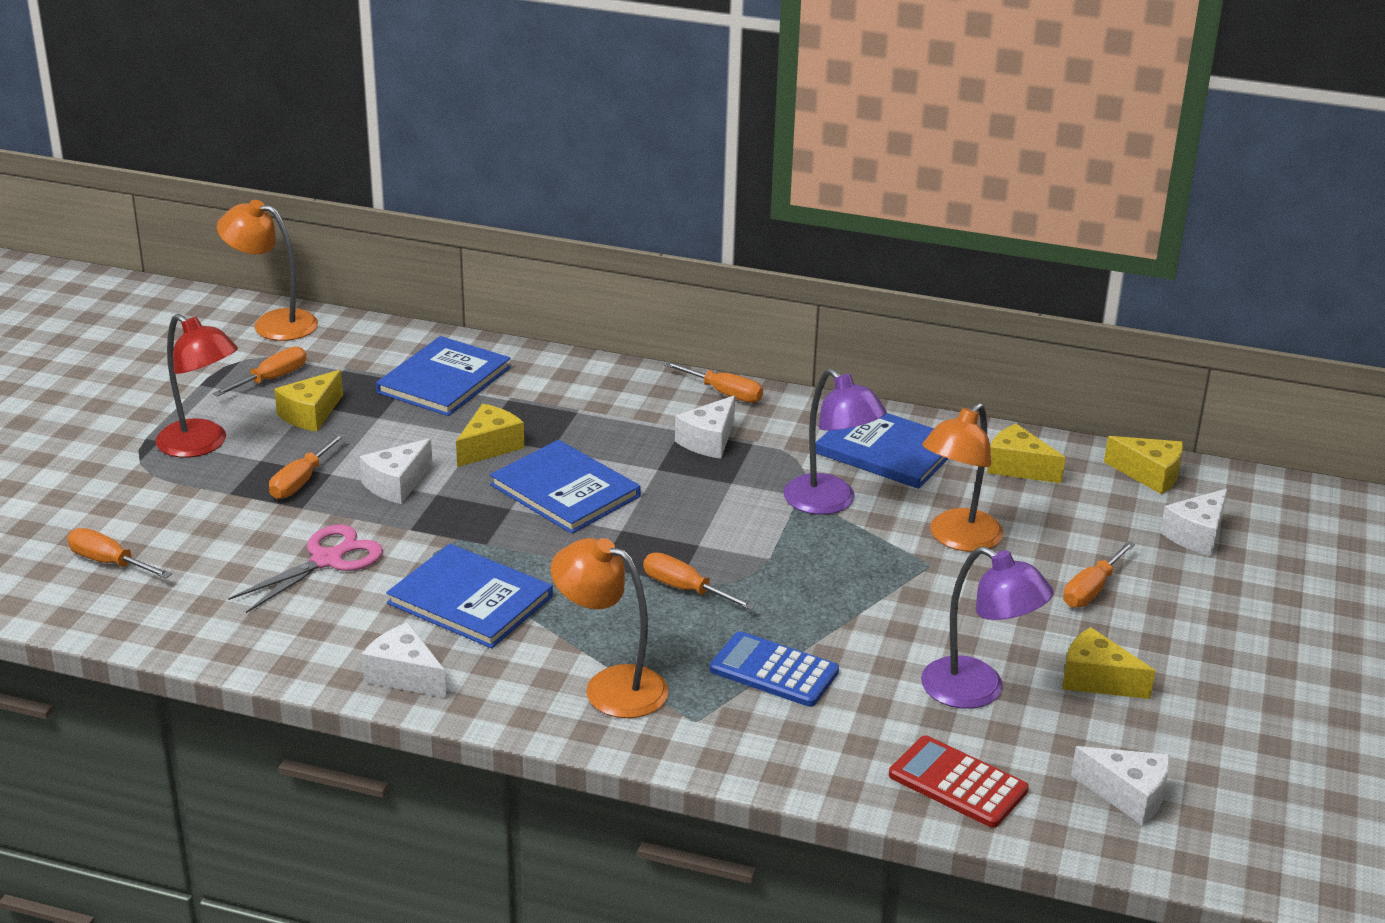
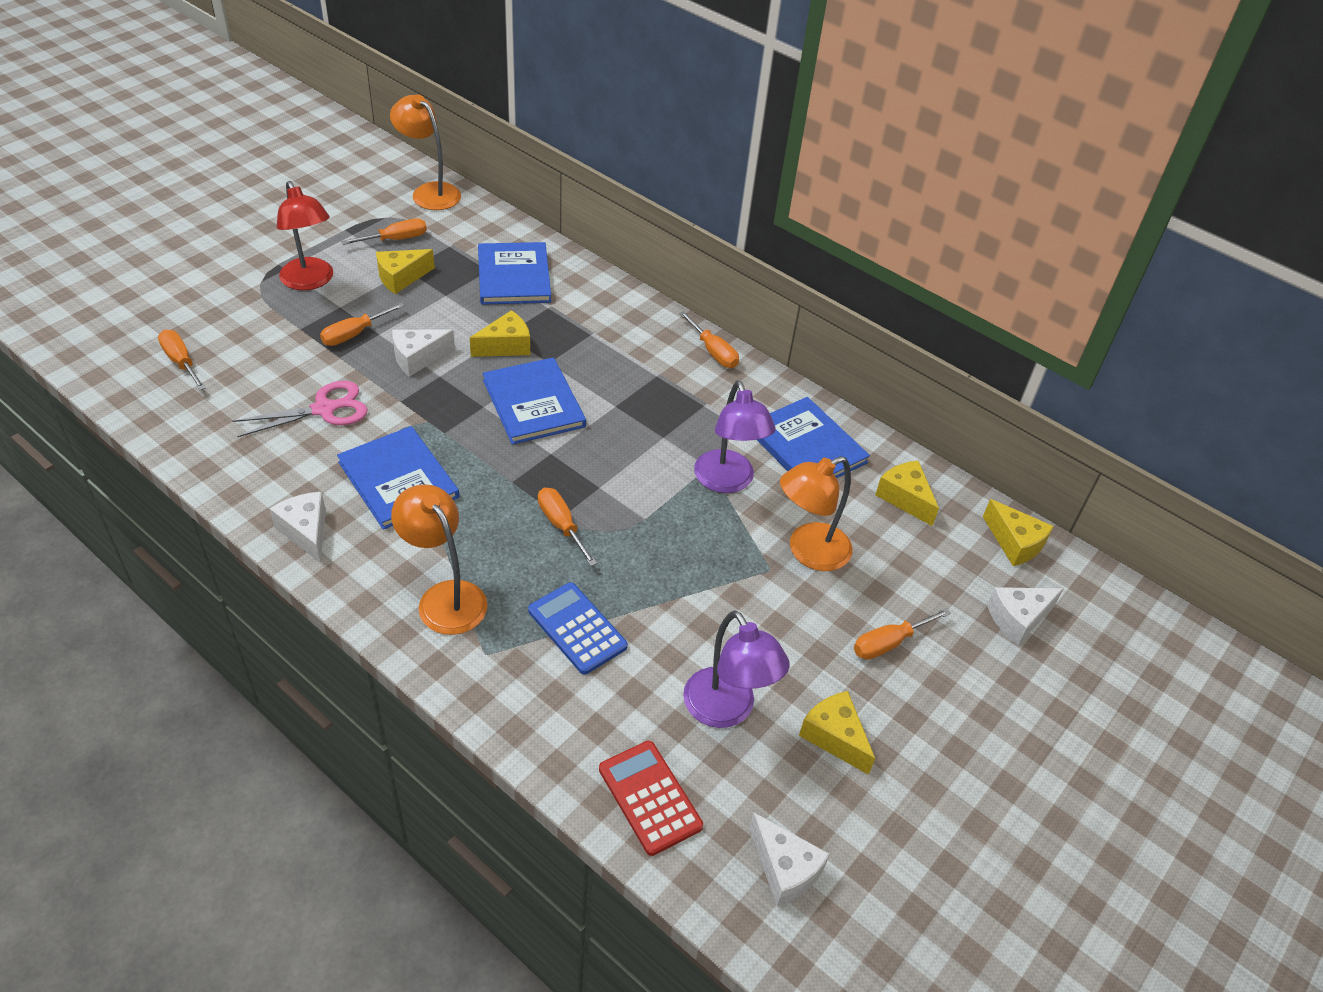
camera: 20 degrees right, 15 degrees up
(444, 380) = (514, 276): blue book -> blue book turned 60 degrees counterclockwise
(708, 441) = (672, 392): white cheese -> none

